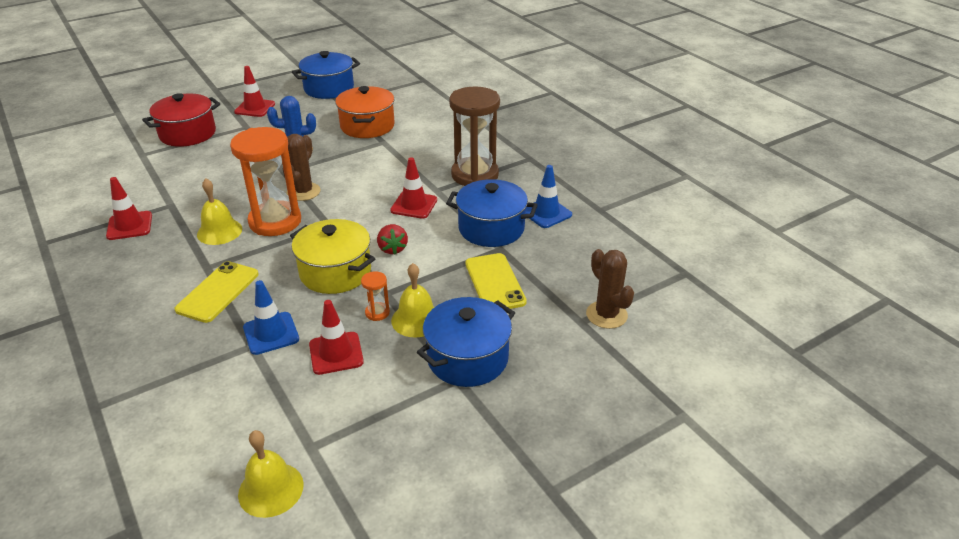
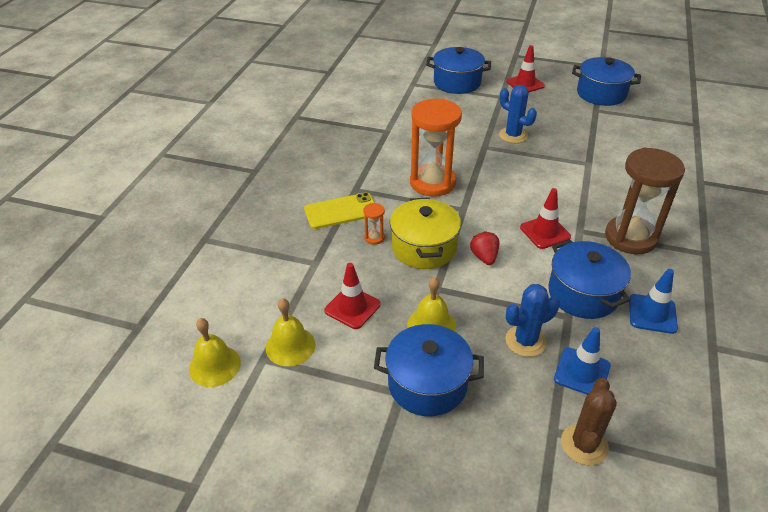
camera: 50 degrees right, 5 degrees up
(129, 226) = (349, 132): red traffic cone -> none
(188, 134) = (457, 82): red pot -> blue pot
(219, 231) = (391, 168): yellow bell -> yellow bell (290, 346)
(271, 333) = (334, 263): blue traffic cone -> blue traffic cone (582, 372)
(303, 192) = (478, 171): brown cactus -> none
(367, 126) = (592, 142): orange pot -> none
(377, 313) = (412, 299): orange hourglass -> orange hourglass (374, 238)
(392, 249) = (484, 257): red strawberry -> red strawberry turned 135 degrees clockwise
(494, 282) = (525, 341): yellow phone -> blue cactus

